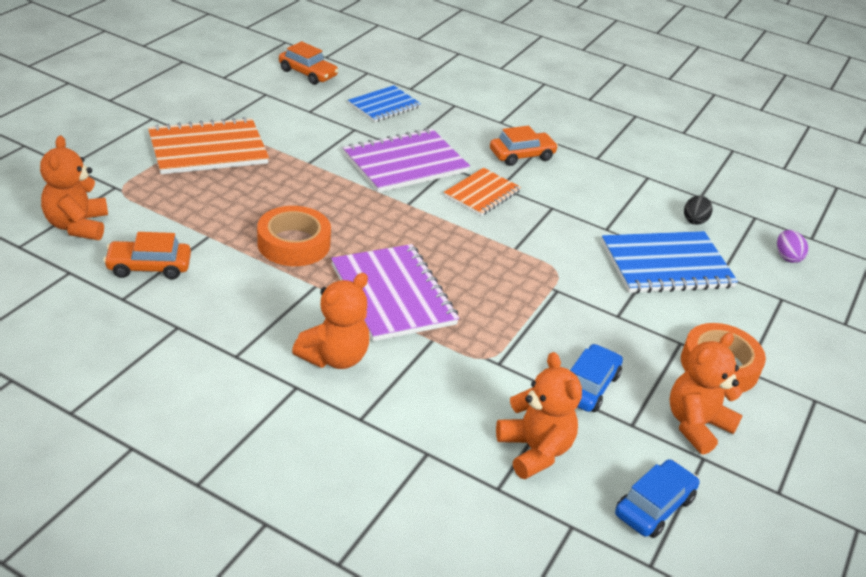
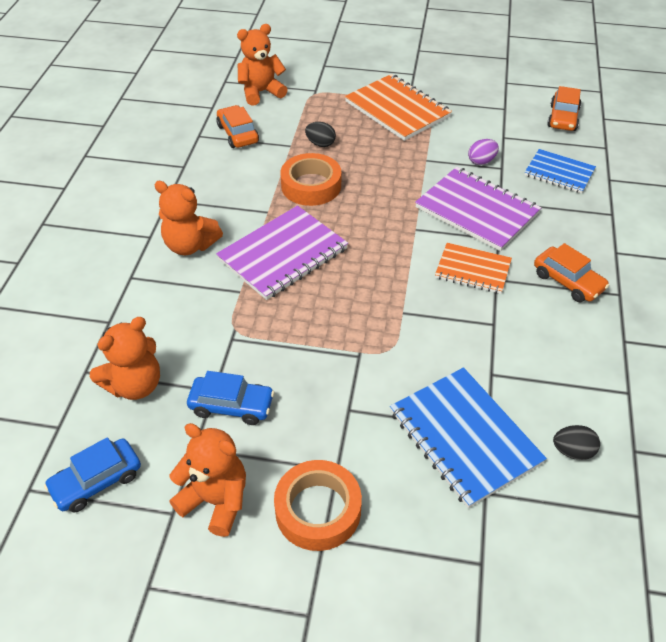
camera: 75 degrees right, 10 degrees up
(224, 215) = (320, 144): none -> black egg
(654, 506) = (96, 481): blue car -> blue car turned 120 degrees clockwise
(787, 257) = (577, 563): purple egg -> purple egg (481, 161)

